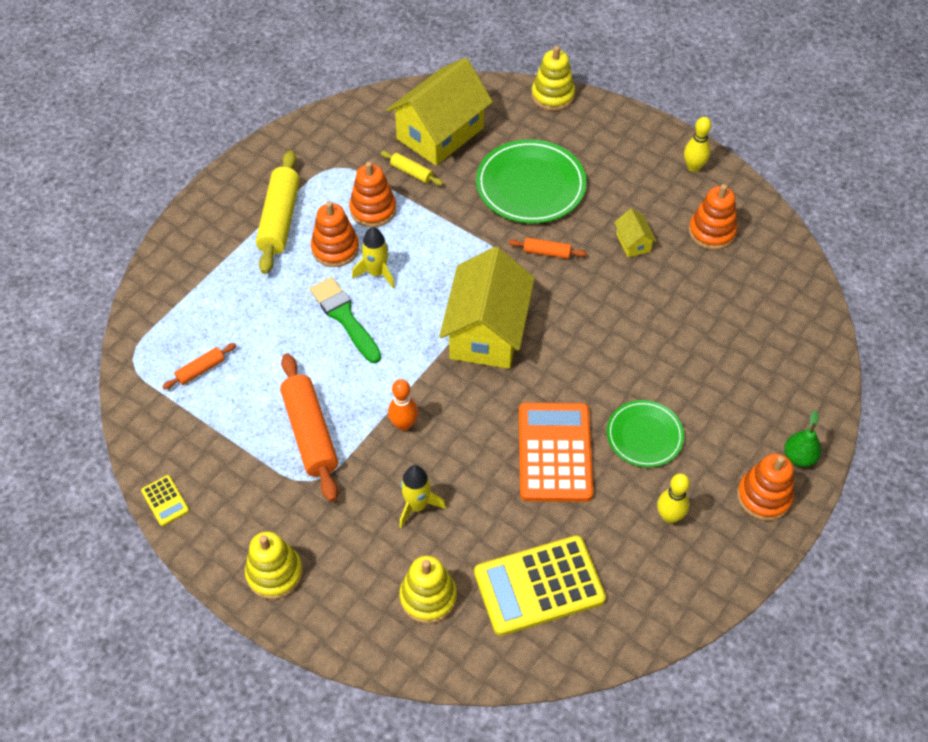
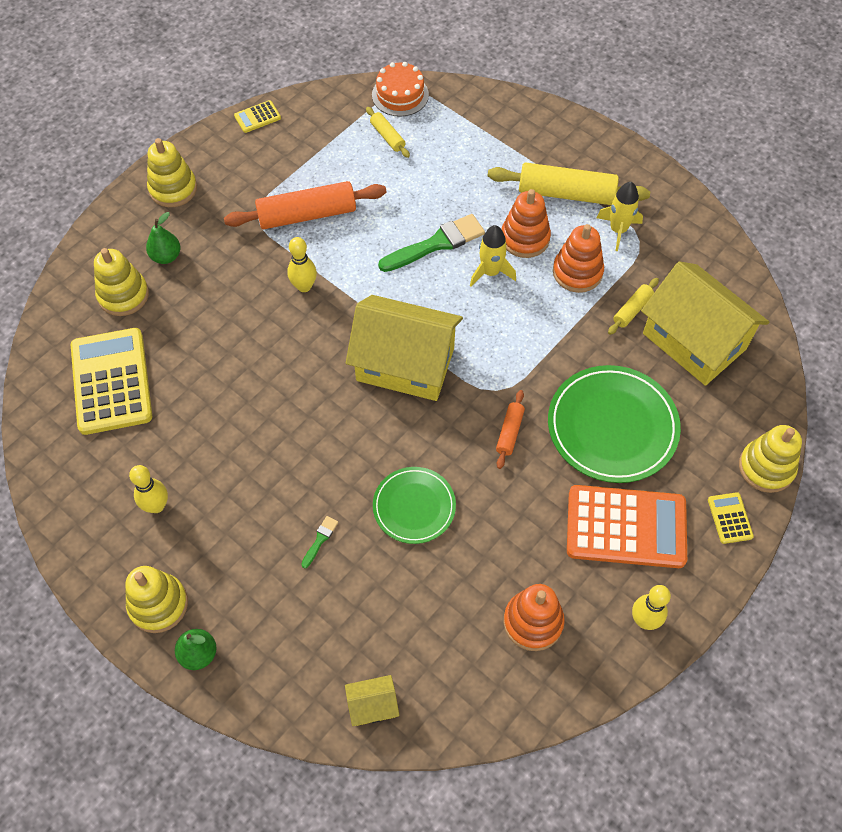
camera: 95 degrees right, 5 degrees up
(139, 363) = (400, 95): none -> orange cake
(201, 370) = (387, 136): orange rolling pin -> yellow rolling pin
(372, 562) = (166, 256): none -> green pear
(404, 424) = (304, 286): orange bowling pin -> yellow bowling pin
(417, 506) = (215, 292): yellow rocket -> yellow rocket (618, 230)
(554, 452) = (249, 410): orange calculator -> orange calculator (626, 527)
(599, 117) = (730, 518): none -> yellow calculator
(633, 243) = (519, 526): yellow house -> yellow house (372, 705)
(644, 435) = (254, 497): green plate -> green plate (414, 506)
(675, 379) = (320, 540): none -> green brush
(764, 496) = (158, 604): orange stacking toy -> yellow stacking toy

